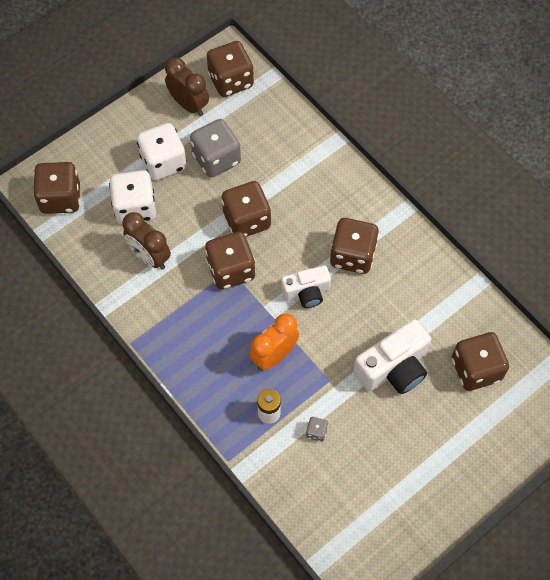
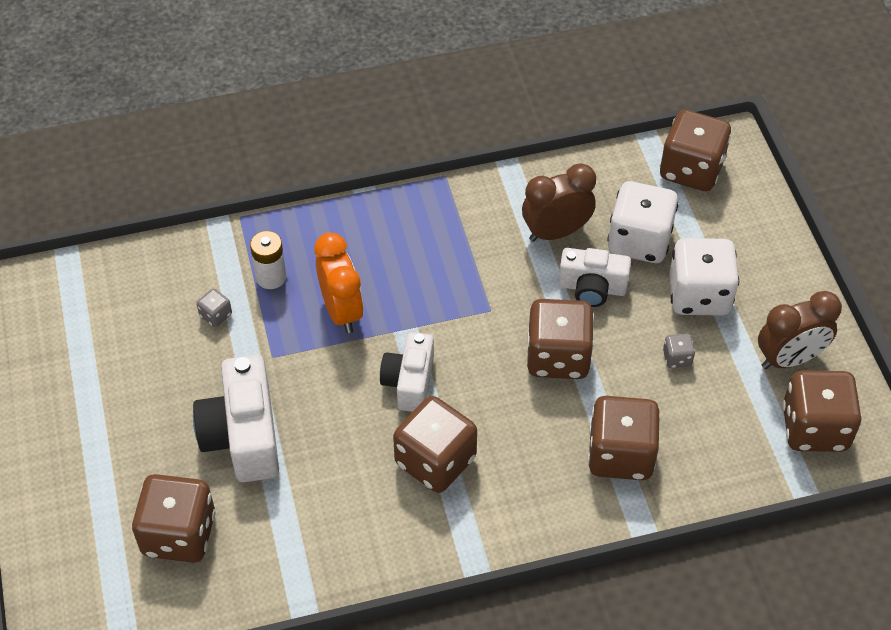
camera: 115 degrees right, 10 degrees down
(185, 220) = (592, 288): none -> white camera
(216, 159) = (677, 358): grey dice -> grey dice, size x0.43
(231, 270) = (490, 310): brown dice -> brown dice (620, 454)

